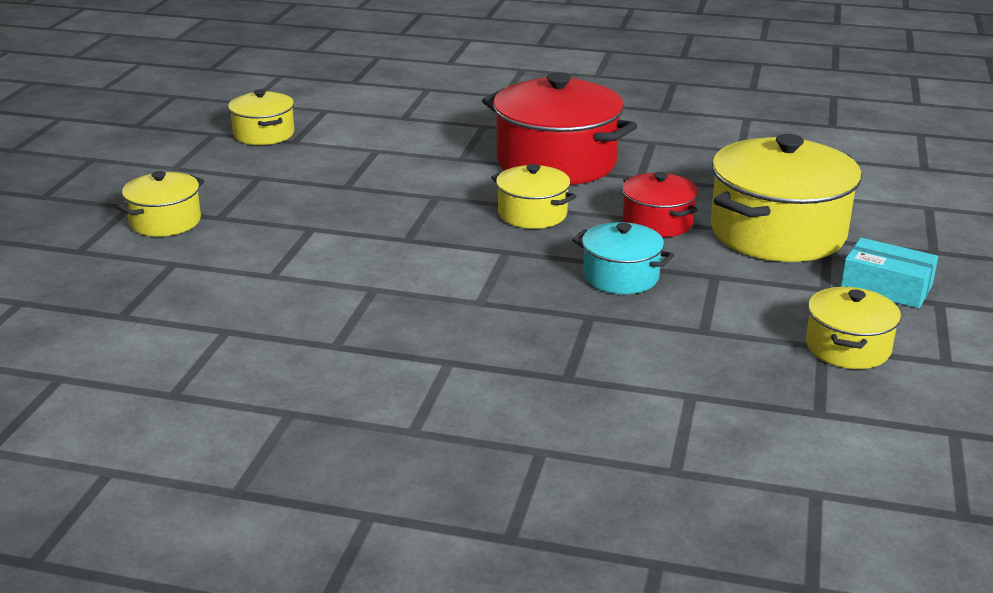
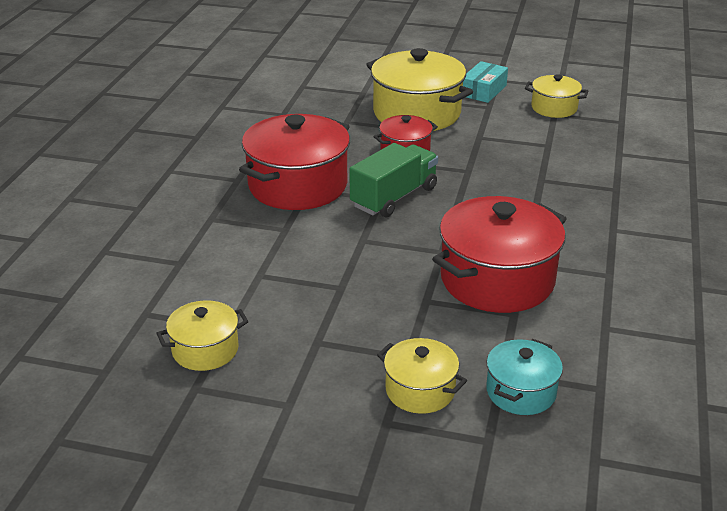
camera: 90 degrees left, 5 degrees up
(341, 269) = (497, 280): none -> red pot
(532, 214) = (394, 197): yellow pot -> green truck
(620, 277) = (486, 167): turquoise pot -> turquoise pot (521, 392)

